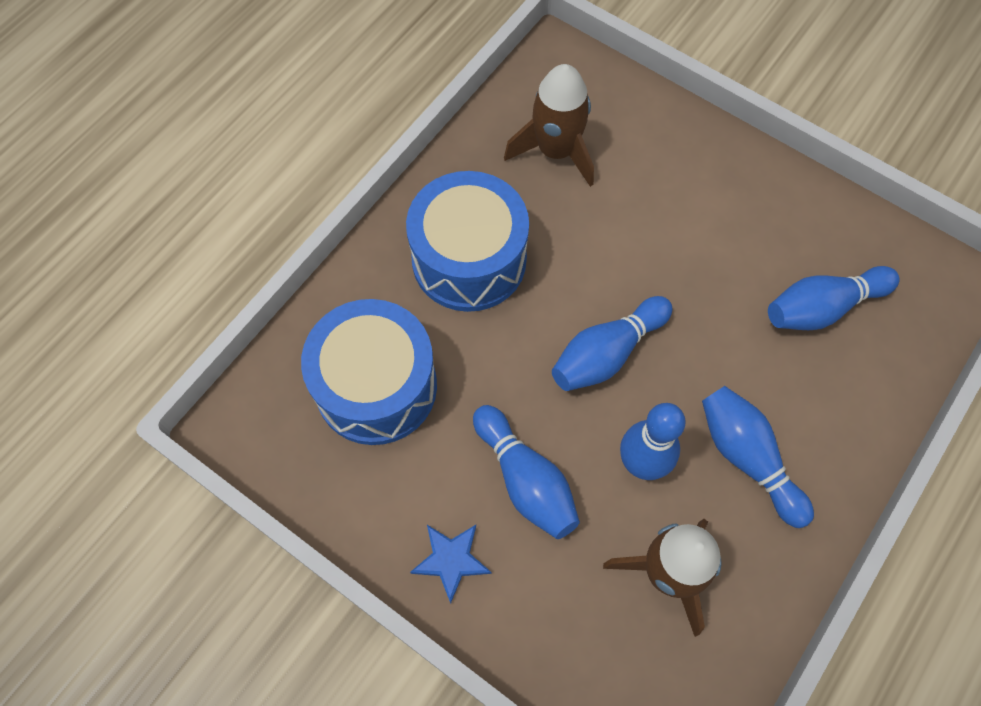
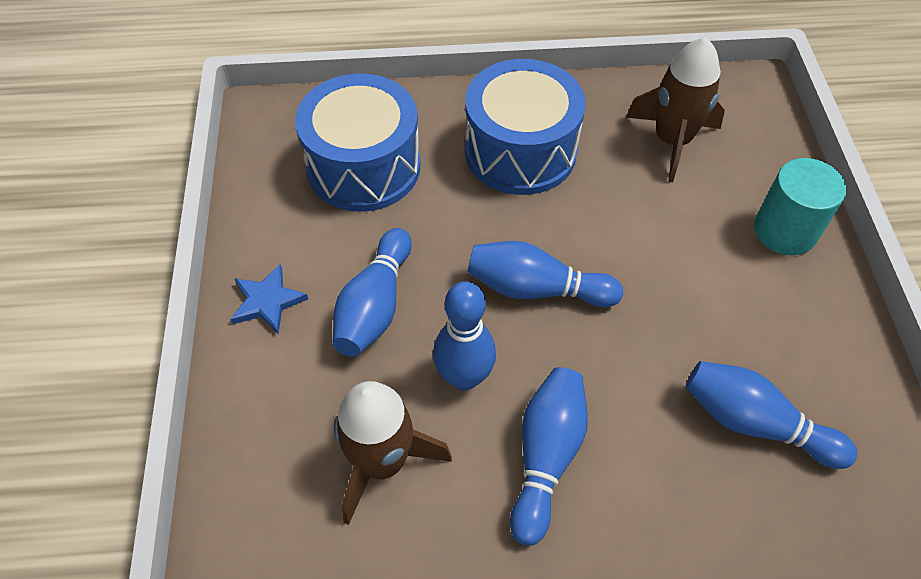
camera: 50 degrees right, 10 degrees down
(695, 154) = (785, 230): none -> turquoise cylinder

